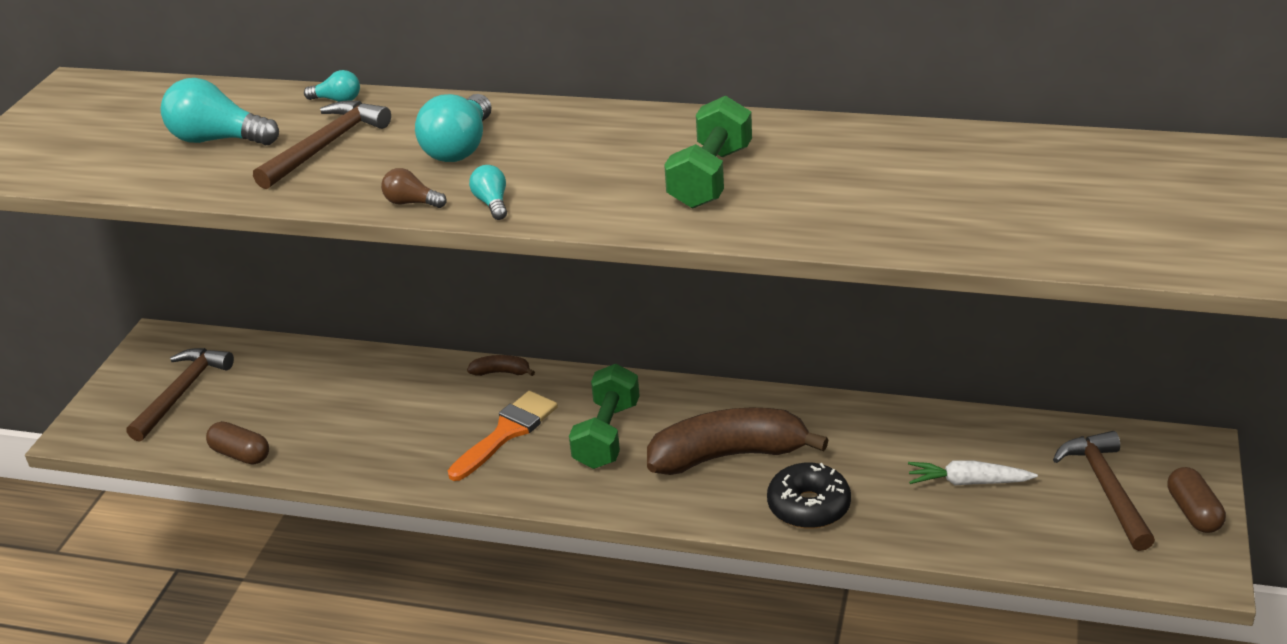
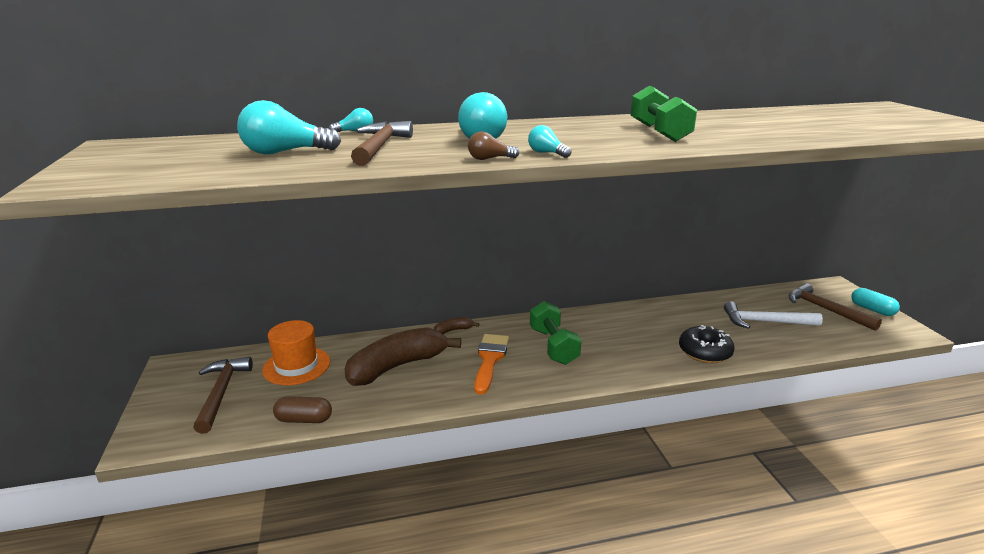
camera: 30 degrees left, 10 degrees down
(280, 377) = (296, 366): none -> orange hat
(728, 455) = (633, 339): brown banana -> brown banana (397, 366)
(968, 482) = (764, 322): white carrot -> white hammer
(1193, 512) = (872, 310): brown capsule -> turquoise capsule

